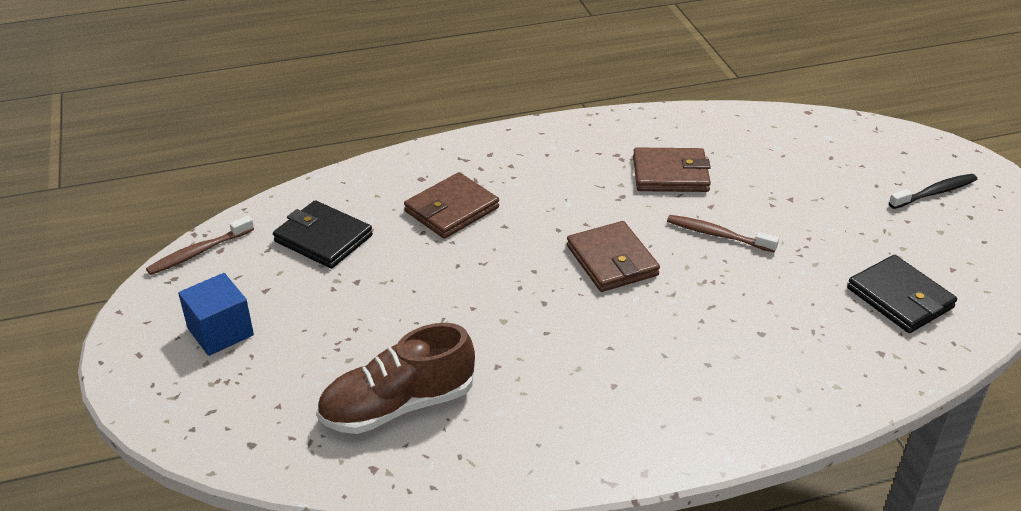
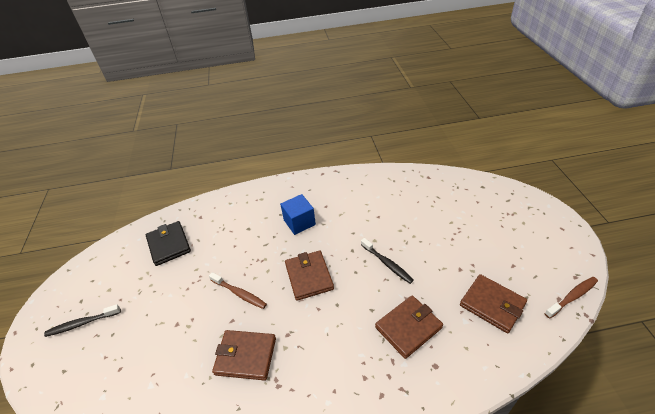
camera: 170 degrees left, 5 degrees up
(220, 332) = (525, 239): blue cube -> blue cube (299, 222)
(323, 238) = (492, 305): black wallet -> brown wallet
(398, 405) = (422, 200): brown shoe -> none
(480, 283) = (387, 264): none -> black toothbrush

